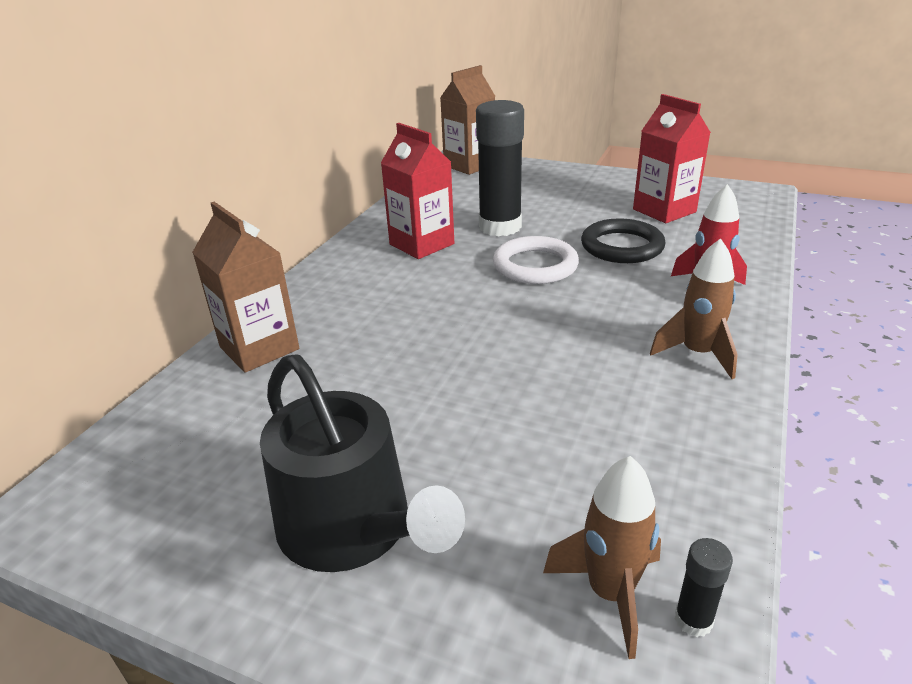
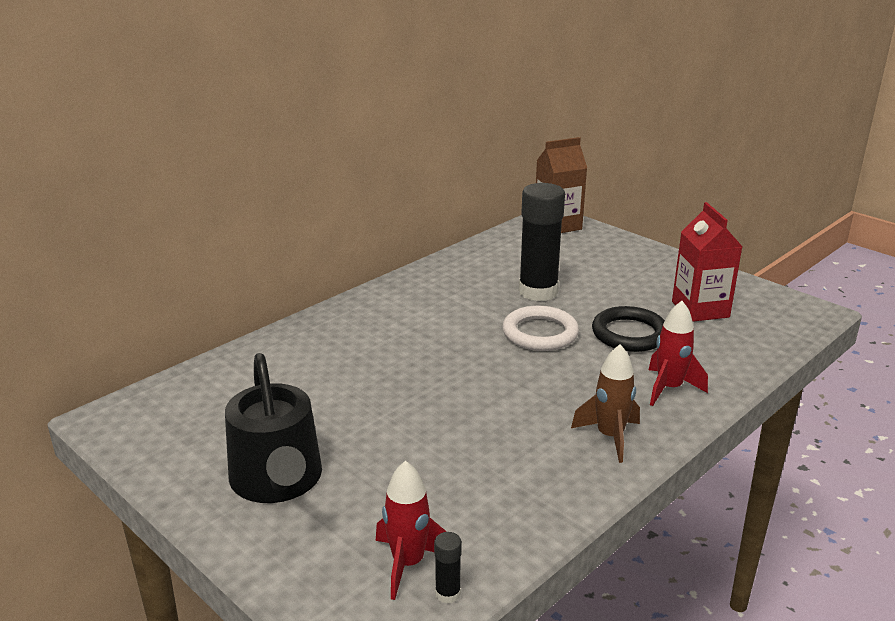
camera: 20 degrees right, 5 degrees down
(259, 348) = (287, 348): brown carton -> none
(421, 244) = (461, 293): red carton -> none
(610, 593) = (408, 564): brown rocket -> red rocket

